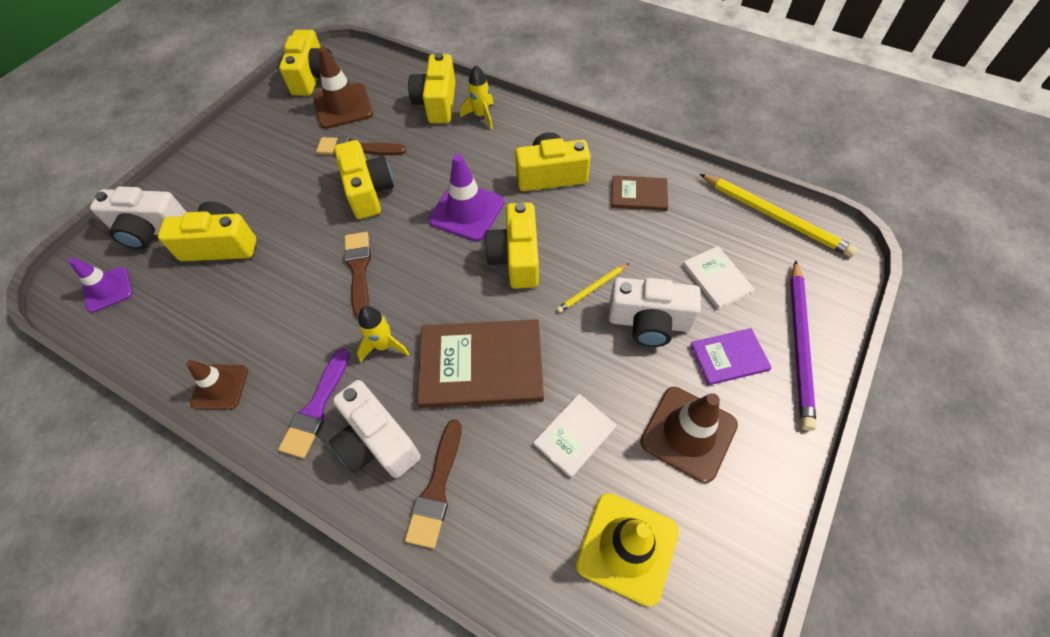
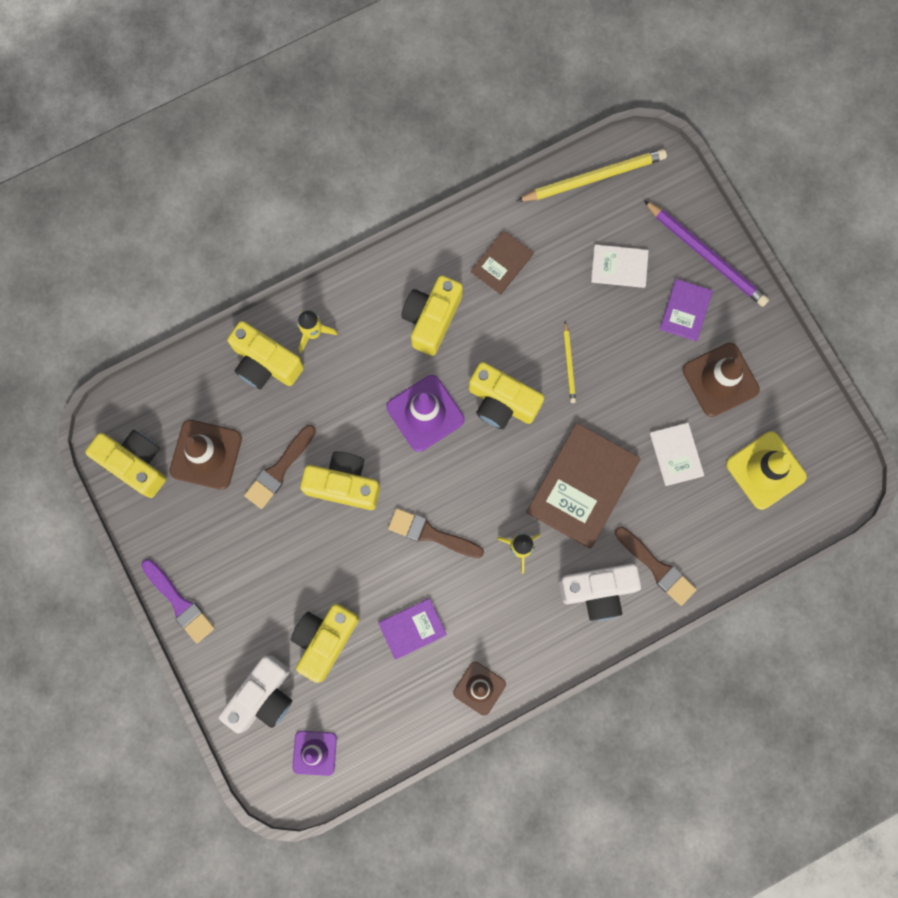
camera: 60 degrees left, 20 degrees up
(259, 302) = (412, 628): none -> purple book
(316, 407) = (543, 622): purple brush -> purple brush (179, 603)
(649, 322) = (623, 343): white camera -> none

